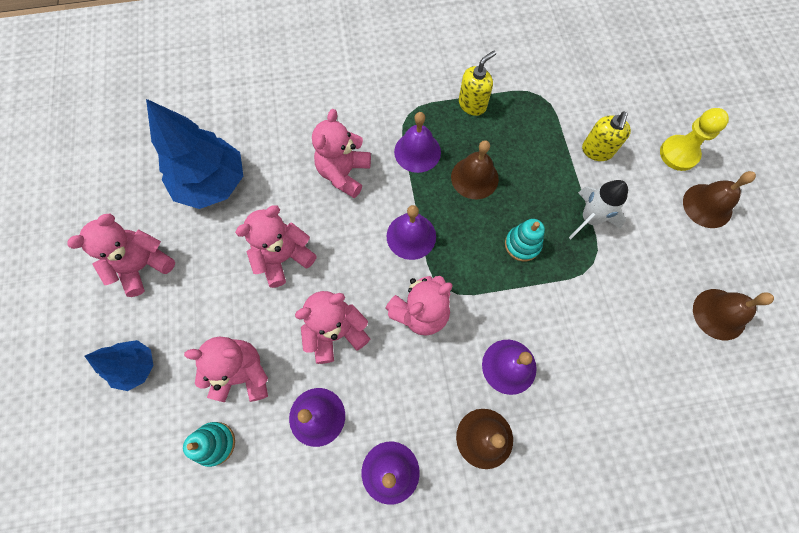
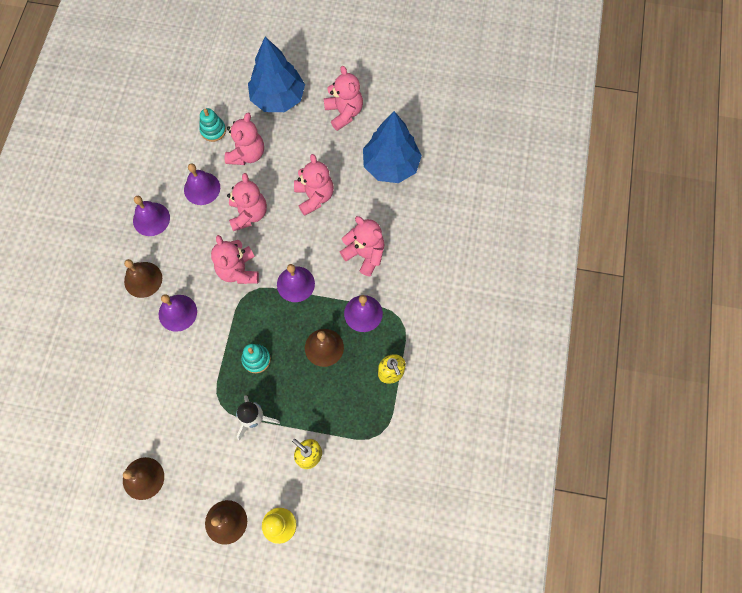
camera: 110 degrees right, 0 degrees up
(136, 366) = (278, 98): blue tree -> blue tree, size x1.80

